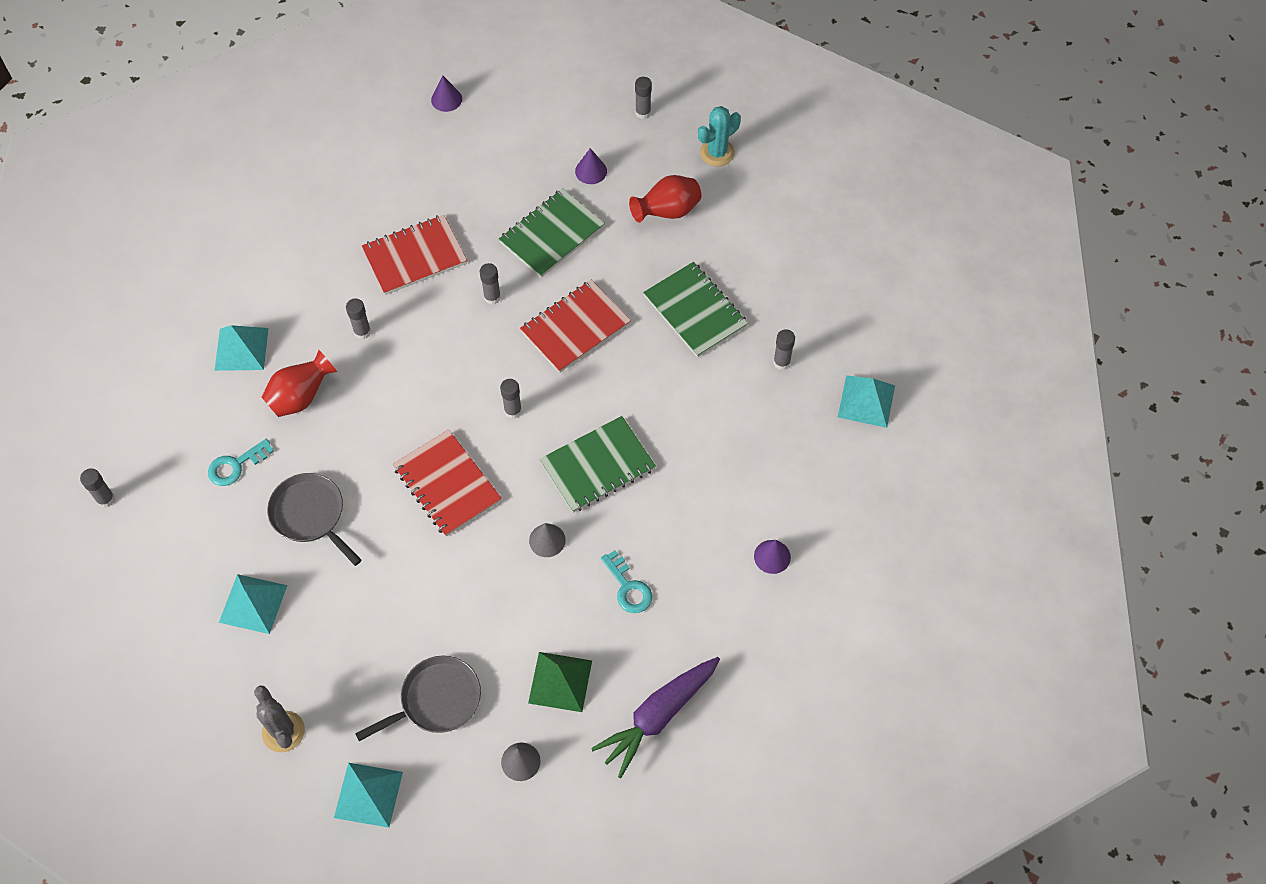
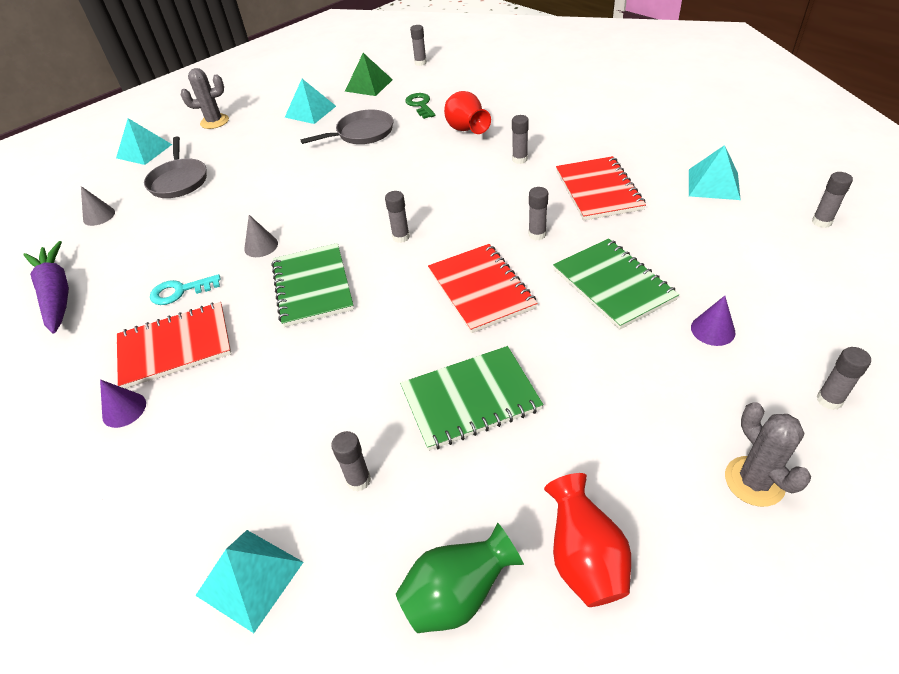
camera: 110 degrees right, 15 degrees down
(236, 465) = (420, 105): turquoise key -> green key
(241, 349) = (522, 106): turquoise pyramid -> turquoise pyramid (713, 184)
(446, 99) = (821, 222): purple cone -> grey glue stick
(447, 484) = (348, 195): red notebook -> red notebook (175, 347)
(560, 681) = (137, 241): green pyramid -> green pyramid (368, 85)
(667, 212) = (638, 398): red vase -> red vase (584, 558)
(717, 153) = (754, 481): turquoise cactus -> grey cactus
(836, 288) = (458, 594): none -> green vase

